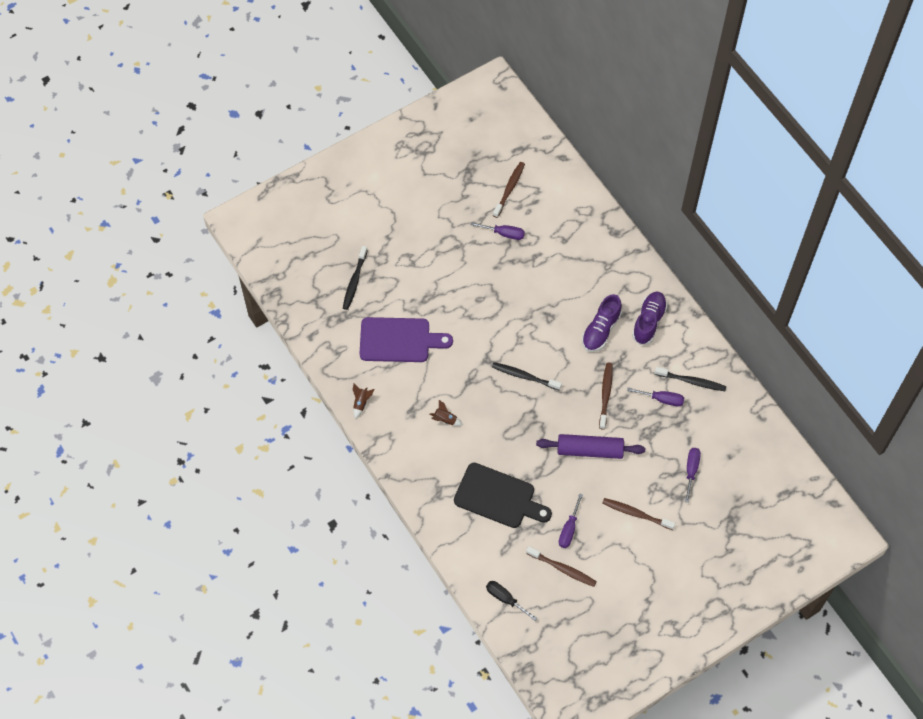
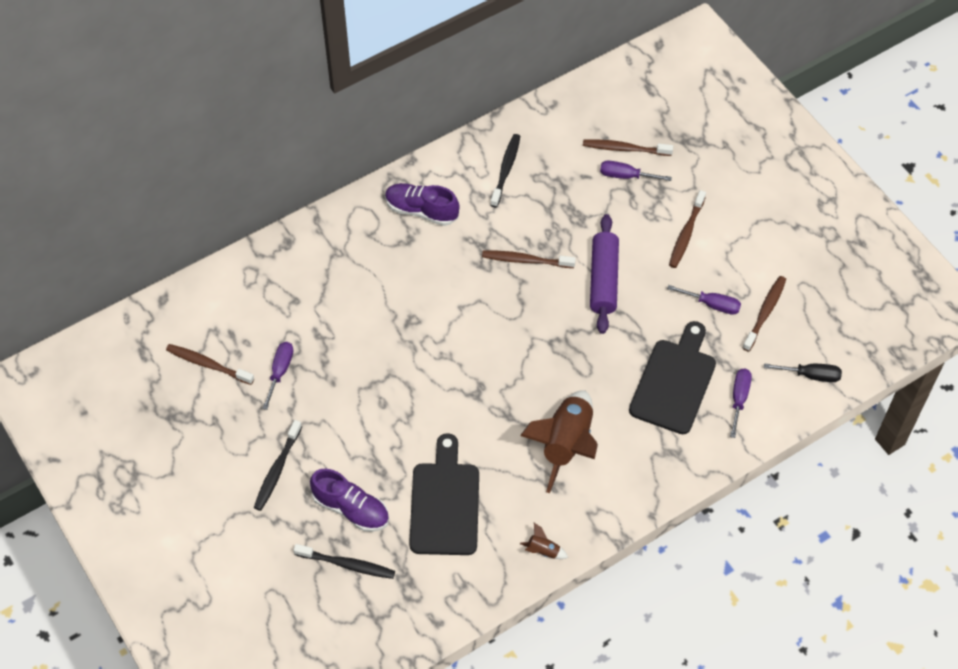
camera: 90 degrees left, 5 degrees down
(399, 340) = (445, 503): purple cutting board -> black cutting board
(445, 419) = (566, 444): brown rocket -> brown rocket, size x2.49
(505, 599) = (811, 375): black screwdriver -> black screwdriver turned 120 degrees counterclockwise
(524, 376) = (500, 350): black toothbrush -> black toothbrush (277, 470)
(601, 330) = (433, 263): purple shoe -> purple shoe (351, 509)
(662, 399) = (531, 201): purple screwdriver -> purple screwdriver (739, 399)
(719, 471) = (625, 149): none -> brown toothbrush

